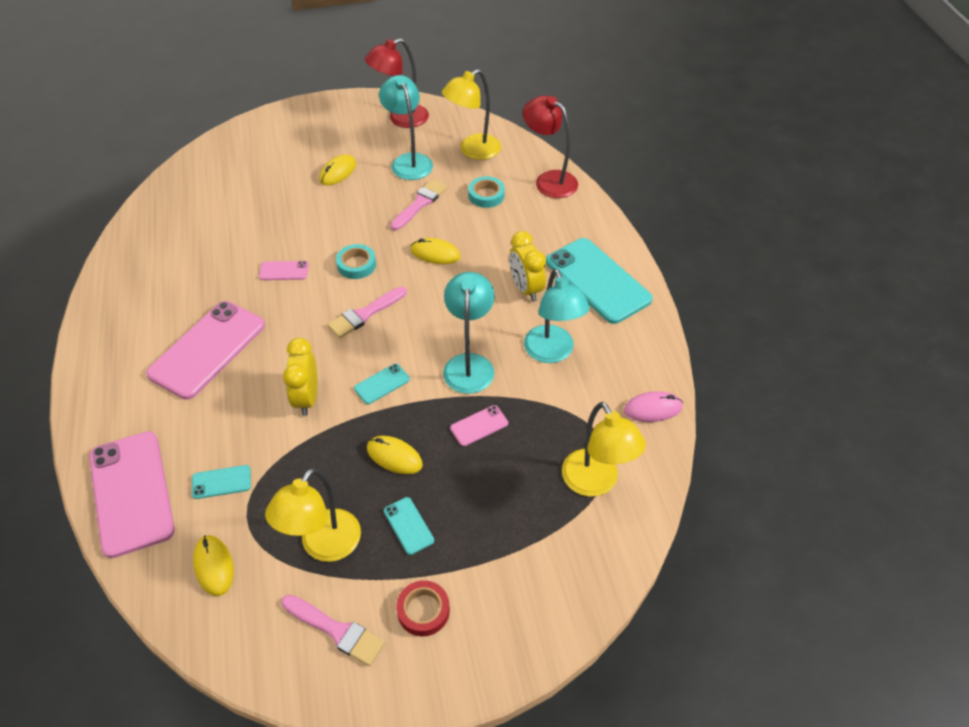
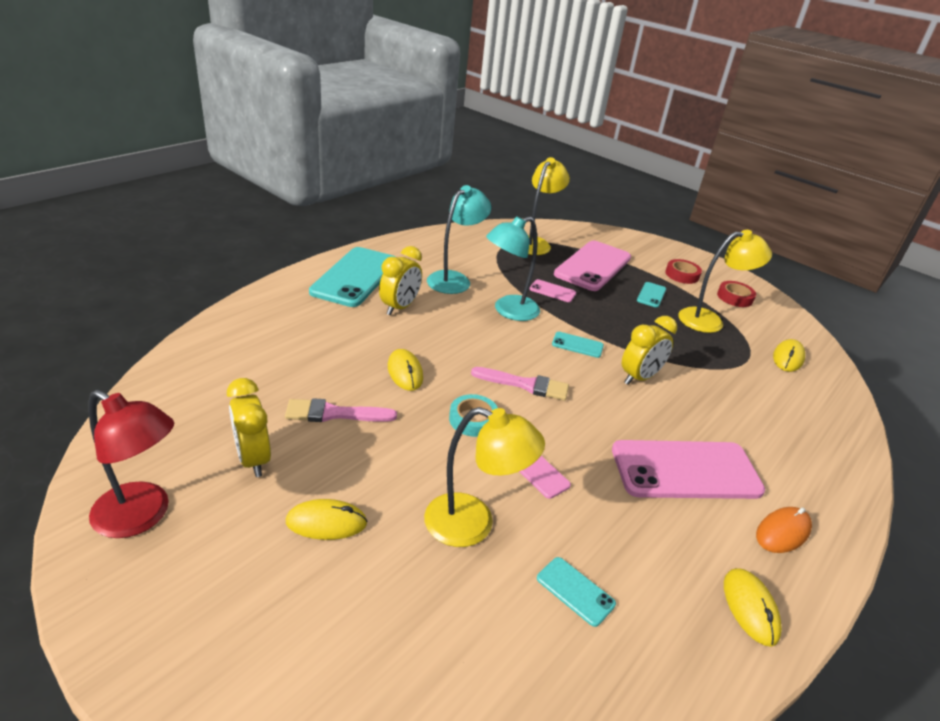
camera: 130 degrees left, 15 degrees down
(120, 361) = (783, 532): none -> orange mouse
(131, 493) = (827, 428): pink phone -> pink phone (593, 266)
(221, 482) = (750, 385): turquoise phone -> turquoise phone (575, 591)
(336, 631) = (735, 297): pink brush -> red tape
(394, 456) = (620, 317): yellow mouse -> yellow mouse (750, 608)
(409, 161) = (253, 459): turquoise lamp -> yellow clock
(473, 151) = (194, 409): yellow lamp -> yellow lamp (473, 524)
(486, 195) = (281, 369): turquoise tape -> none
(549, 180) = (223, 336): red lamp -> none
(653, 409) = (457, 235): pink mouse -> none

